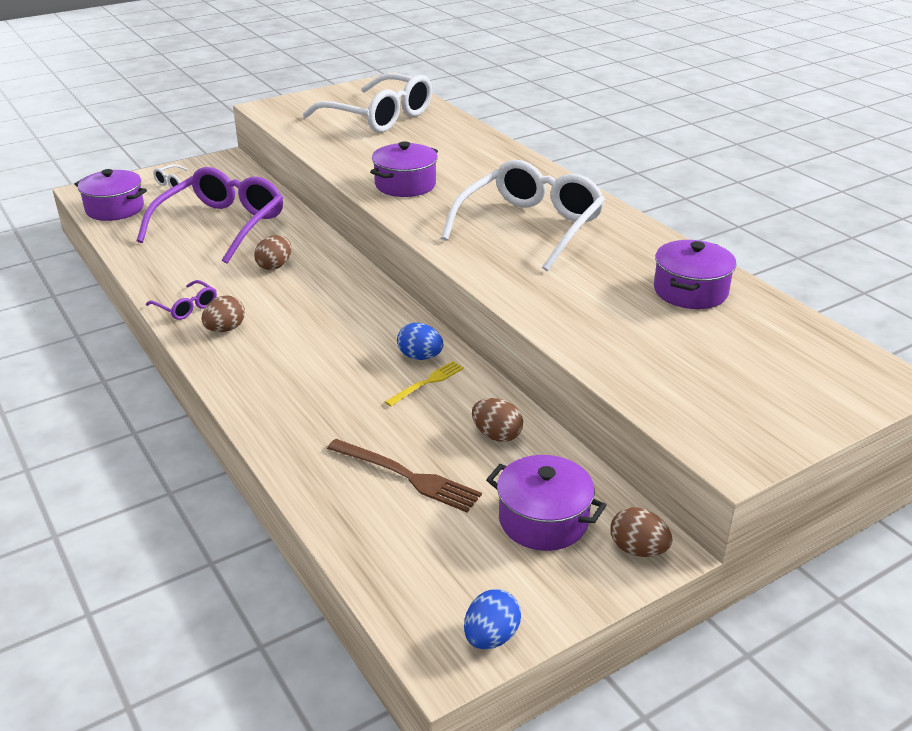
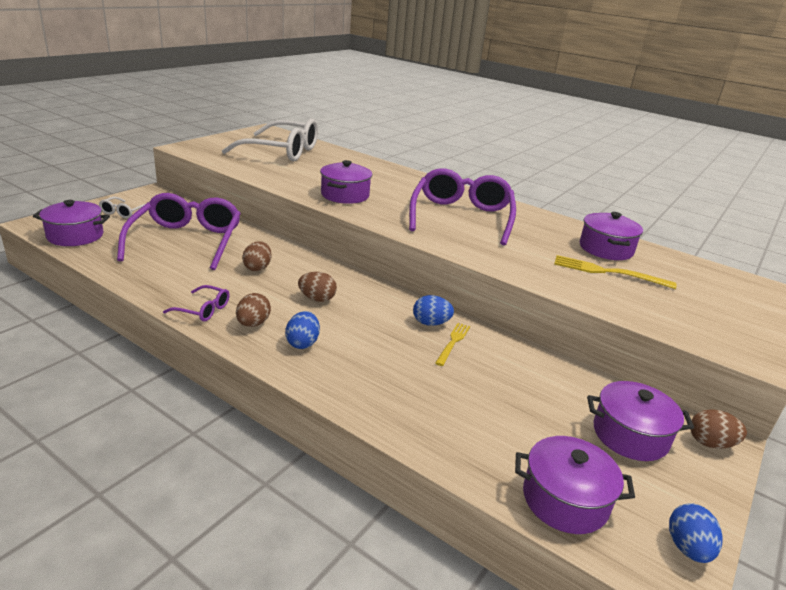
camera: 25 degrees left, 5 degrees down
(260, 357) = (302, 343): none -> blue egg
(402, 563) = (565, 500): none -> purple pot
(406, 476) = (503, 421): brown fork -> none
(496, 435) = (538, 374): brown egg -> brown egg (317, 299)
(529, 227) = (461, 217): white glasses -> purple glasses
(655, 323) = (608, 272): none -> yellow fork

